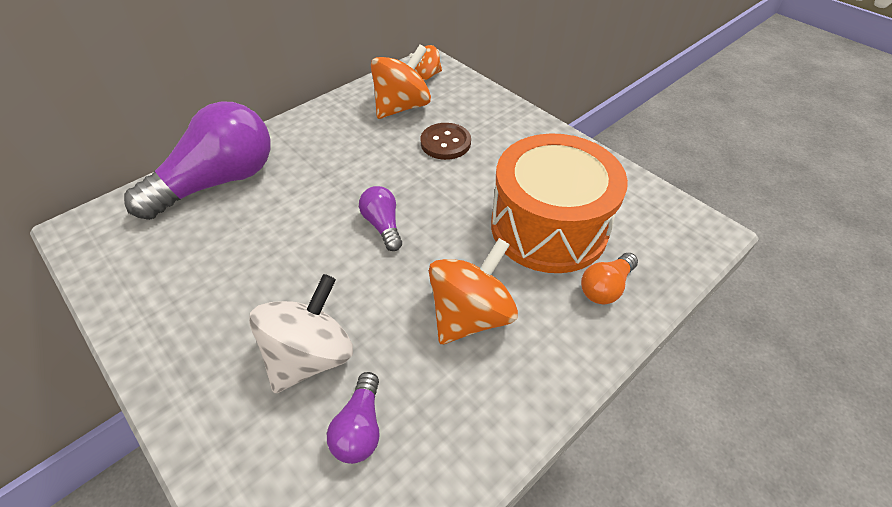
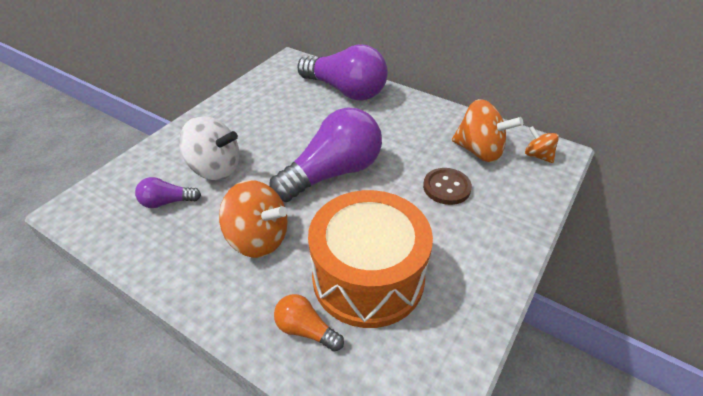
camera: 75 degrees right, 5 degrees down
(383, 225) = (333, 173): purple light bulb -> purple light bulb, size x2.20

